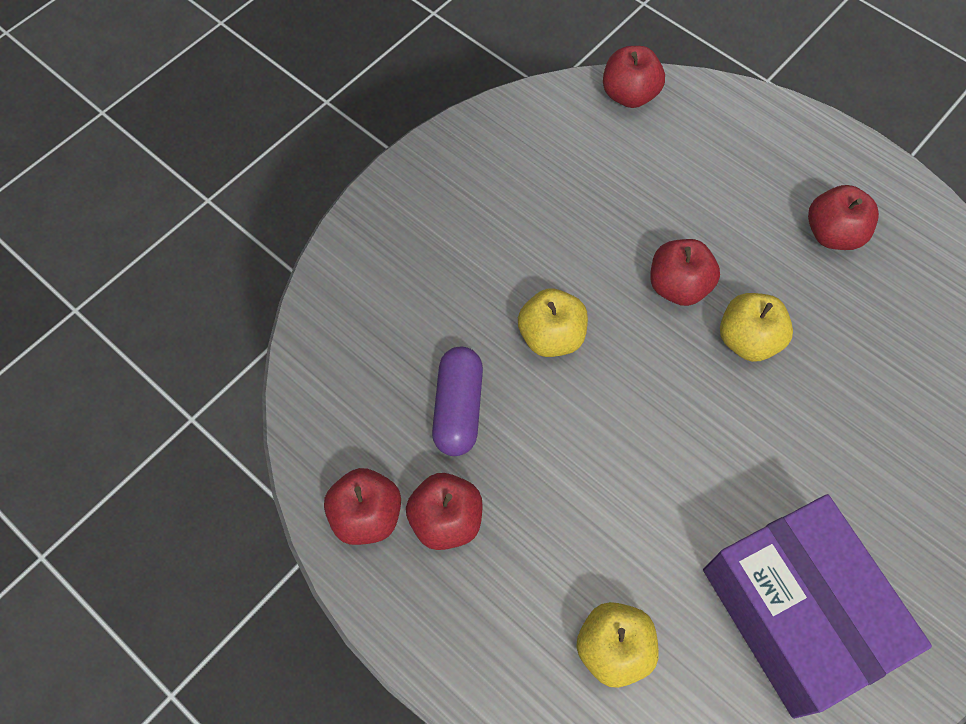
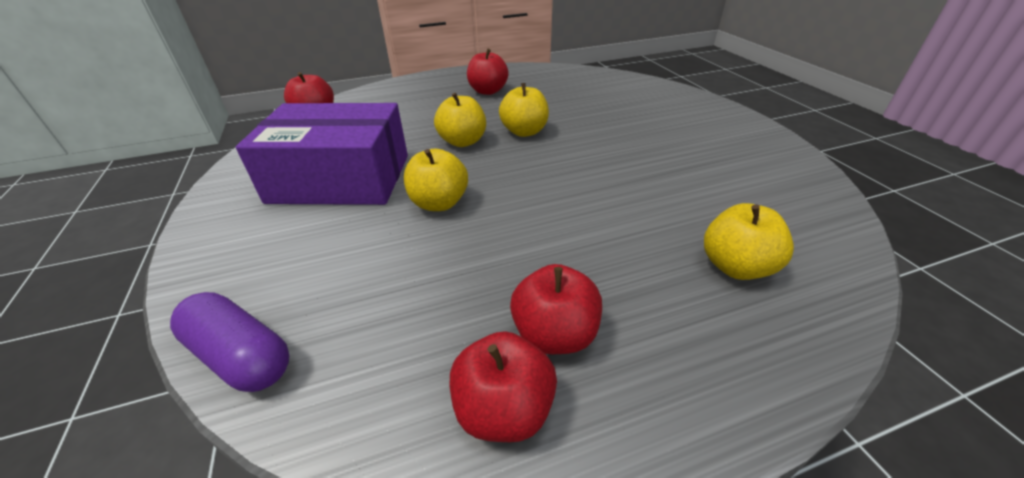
camera: 60 degrees left, 25 degrees down
(458, 408) = (447, 279): purple capsule -> purple capsule (241, 355)
(678, 286) = (463, 142): red apple -> yellow apple
(797, 613) = (727, 174): purple box -> purple box (340, 178)

